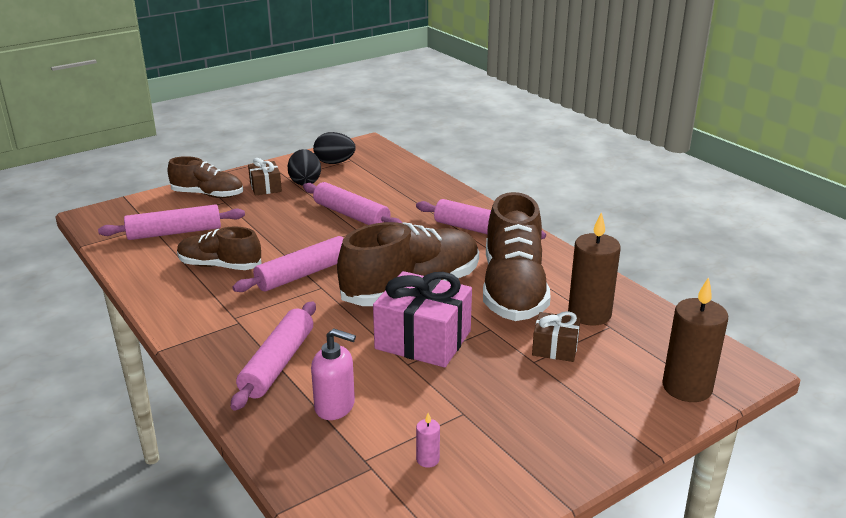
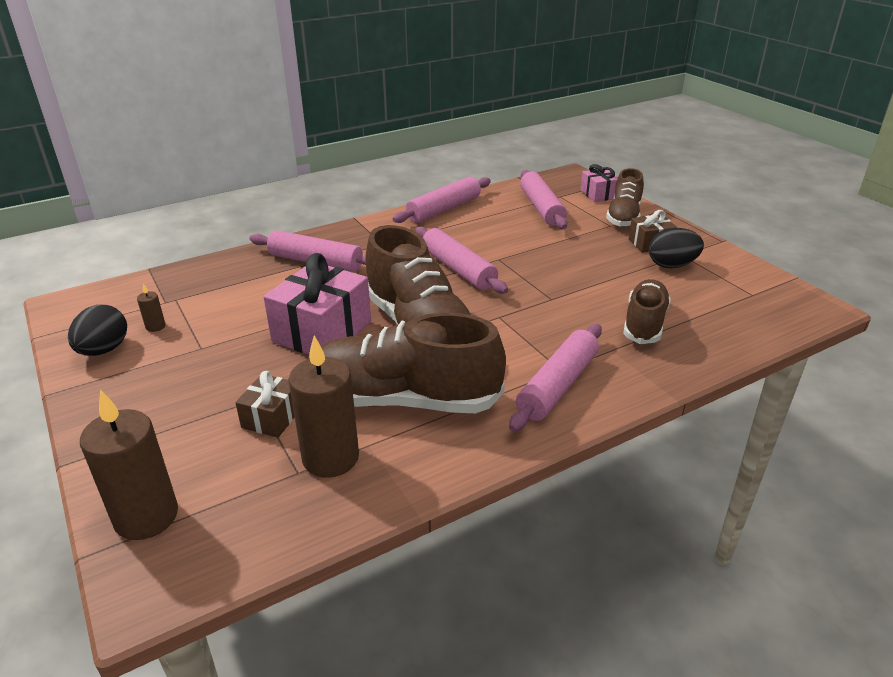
camera: 95 degrees right, 5 degrees up
(152, 203) = (599, 194): none -> pink gift
(220, 266) = (478, 230): brown shoe -> brown shoe (644, 324)
(334, 163) = (737, 283): black egg -> black egg (104, 350)
(335, 406) = (246, 287): pink soap dispenser -> none
(351, 215) = (589, 294): pink rolling pin -> pink rolling pin (444, 209)
(427, 459) = (155, 326): pink candle -> brown candle

